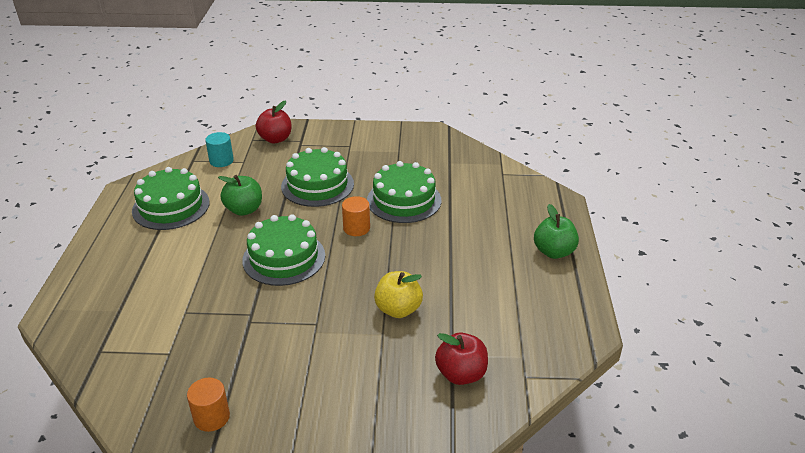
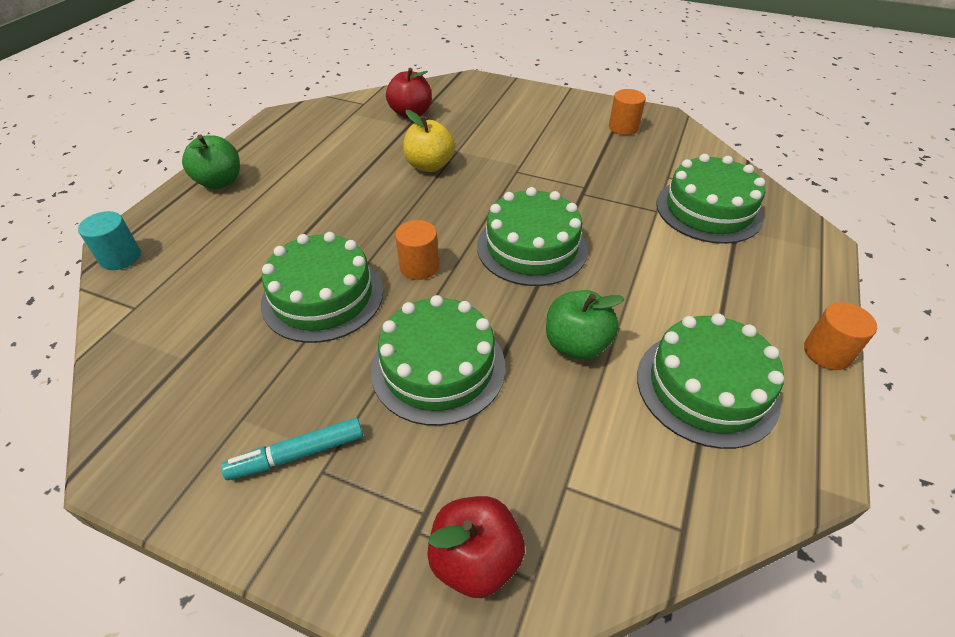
camera: 160 degrees left, 10 degrees up
(92, 237) = (827, 352): none -> orange cylinder
(138, 323) = (708, 210): none -> green cake
(221, 161) = (615, 505): turquoise cylinder -> turquoise cylinder (120, 257)
(364, 147) = (297, 454): none -> turquoise marker

